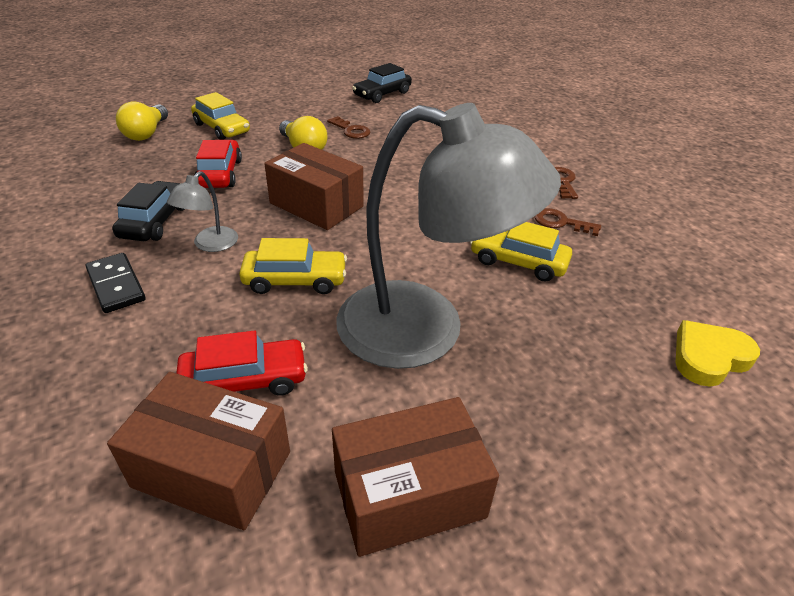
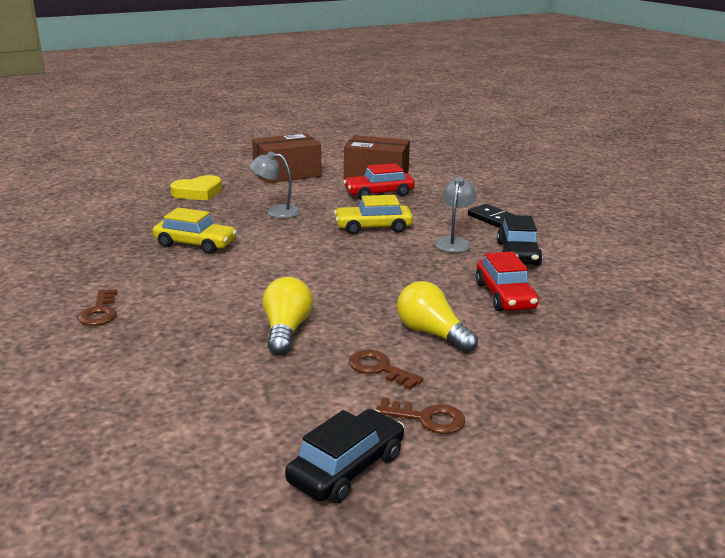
camera: 175 degrees right, 15 degrees down
(146, 133) = (657, 341): yellow light bulb -> yellow light bulb (286, 330)
(221, 128) = (569, 357): yellow car -> none
(316, 205) = (382, 273): brown box -> none
(426, 330) = (276, 211): grey lamp -> grey lamp, size x0.40
(561, 222) = (135, 272): brown key -> brown key (427, 418)
(709, 357) = (95, 209): yellow heart -> yellow heart (198, 192)

